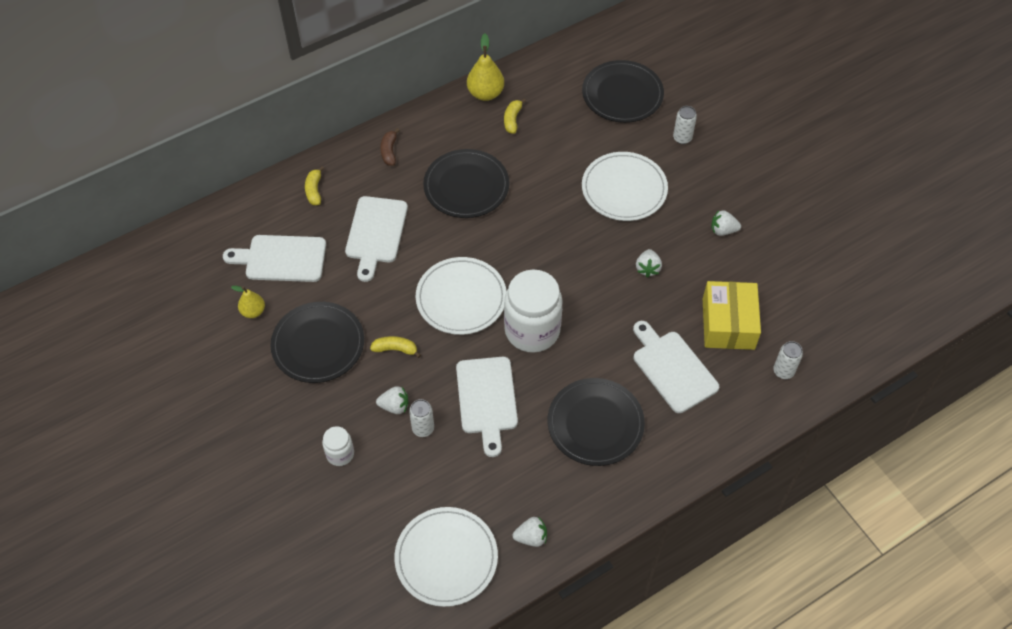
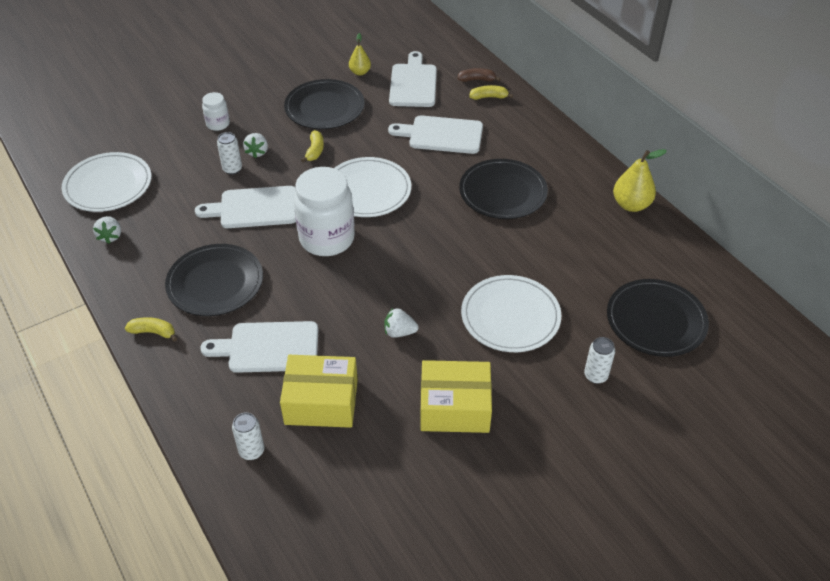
camera: 90 degrees right, 10 degrees down
(389, 151) = (541, 140): brown banana -> brown banana (477, 80)
(512, 120) = (597, 225): yellow banana -> yellow banana (153, 332)
(673, 368) = (269, 347): white cutting board -> white cutting board turned 150 degrees counterclockwise
(723, 230) = (455, 407): white strawberry -> yellow box

